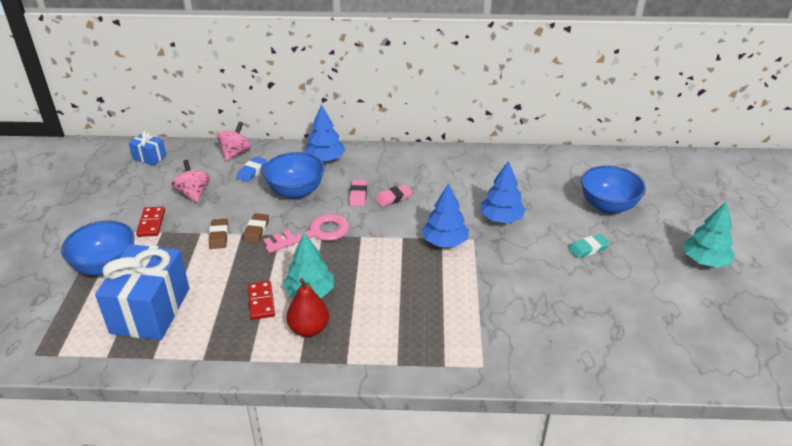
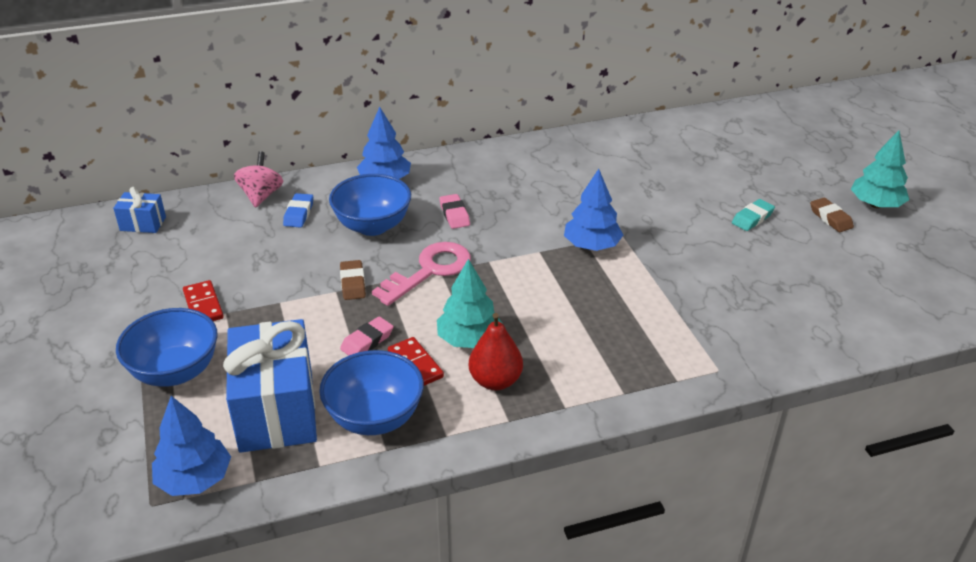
camera: 20 degrees left, 0 degrees up
(193, 194) = (237, 256): pink spinning top -> none
(219, 236) = (307, 300): brown eraser -> brown eraser (830, 218)
(393, 198) = (500, 209): pink eraser -> pink eraser (367, 341)
(501, 218) = (638, 206): blue tree -> blue tree (194, 479)
(607, 206) = (744, 168): blue bowl -> blue bowl (374, 418)

